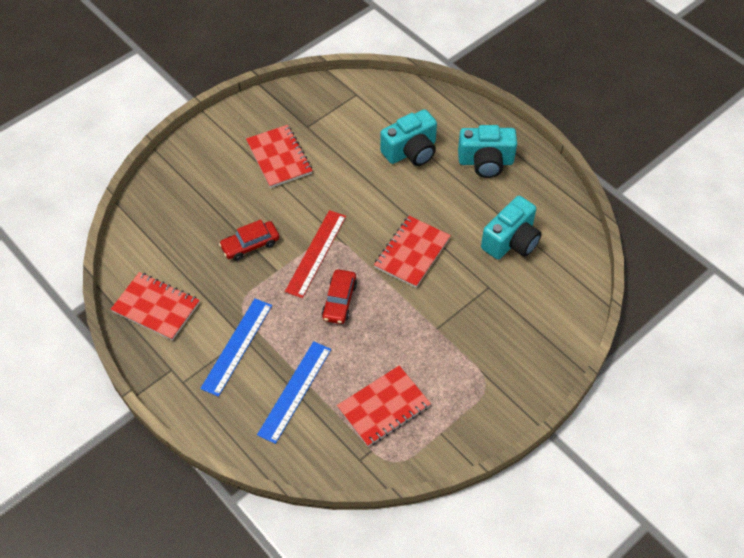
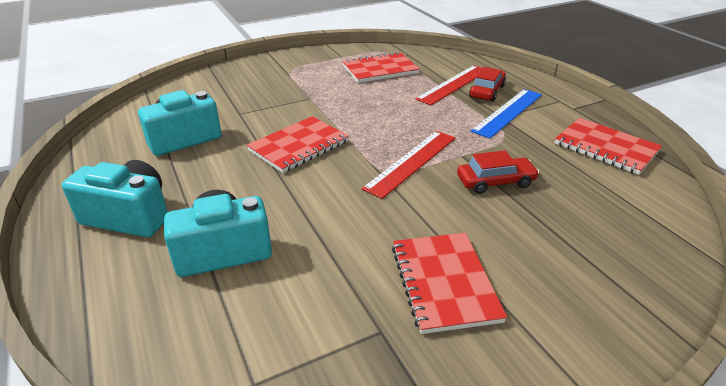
camera: 165 degrees left, 20 degrees down
(295, 391) = (453, 84): blue ruler -> red ruler
(339, 301) = (396, 125): red car -> red car (487, 91)

